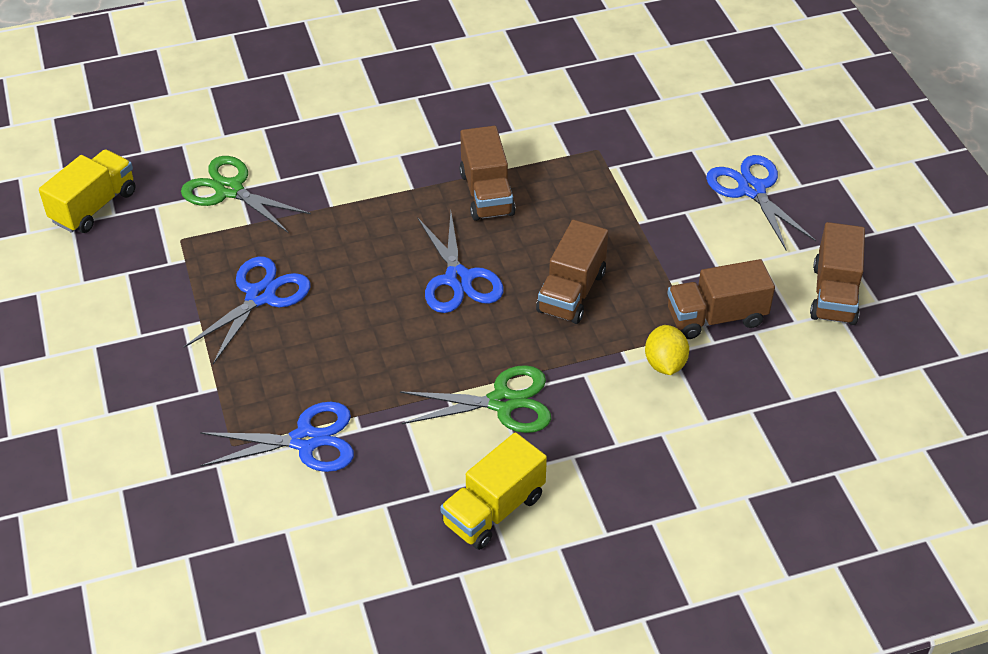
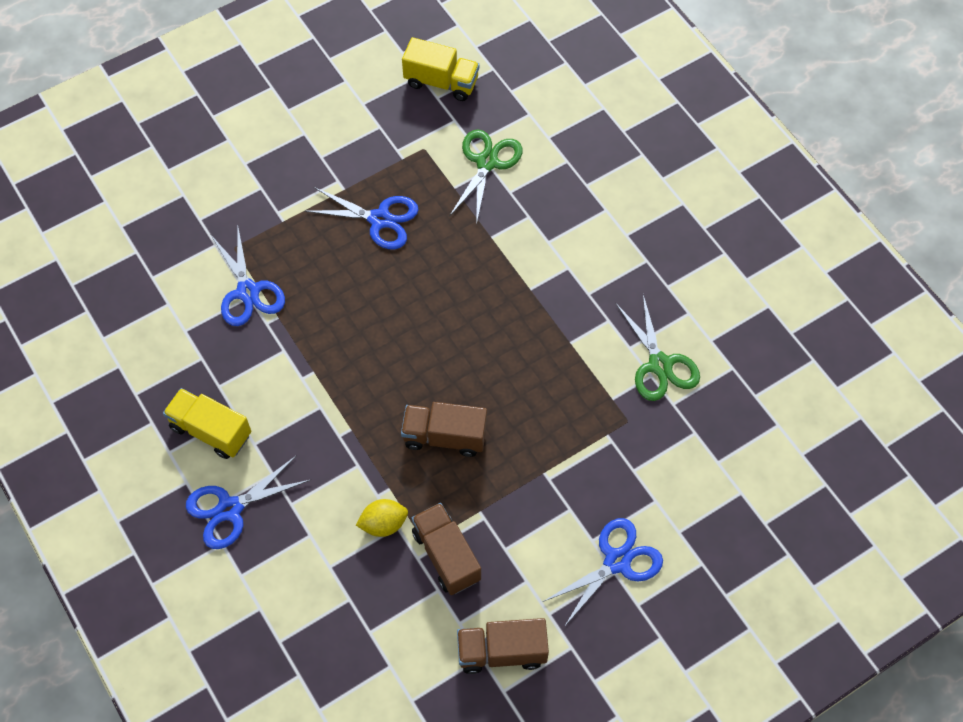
camera: 75 degrees right, 15 degrees up
(458, 279) = (436, 349): blue scissors -> blue scissors (230, 509)
(486, 194) = (541, 345): brown truck -> none
(502, 402) = (314, 412): green scissors -> green scissors (660, 364)

